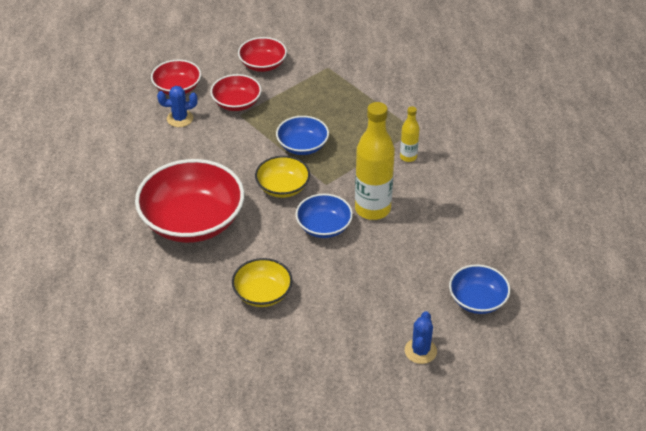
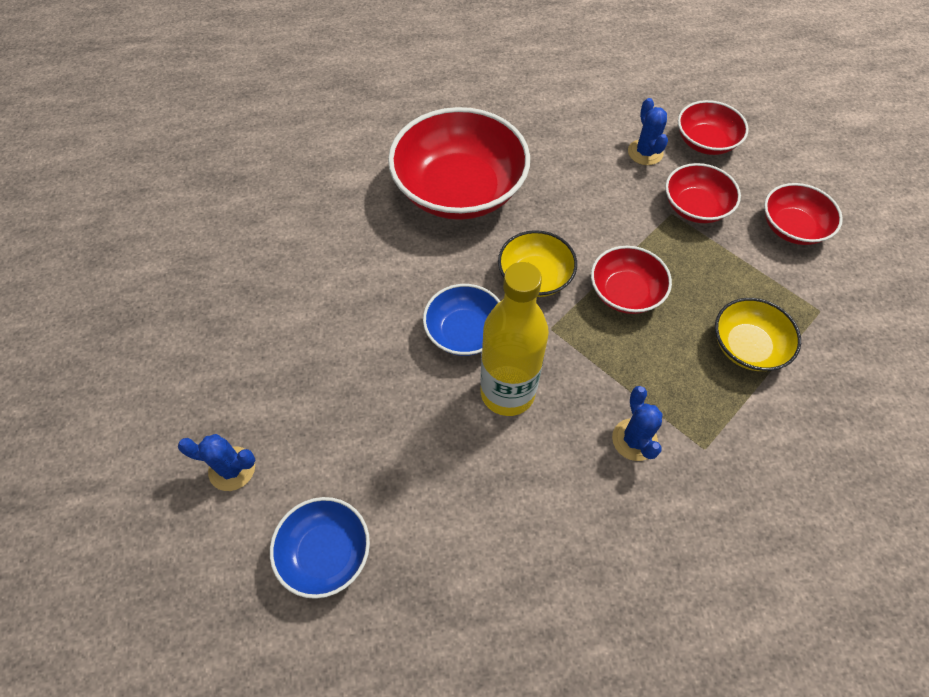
camera: 85 degrees right, 15 degrees up
(262, 293) = (340, 273): yellow bowl -> yellow bowl (747, 346)
(302, 146) = (625, 292): blue bowl -> red bowl
(408, 157) = (634, 440): yellow bottle -> blue cactus

